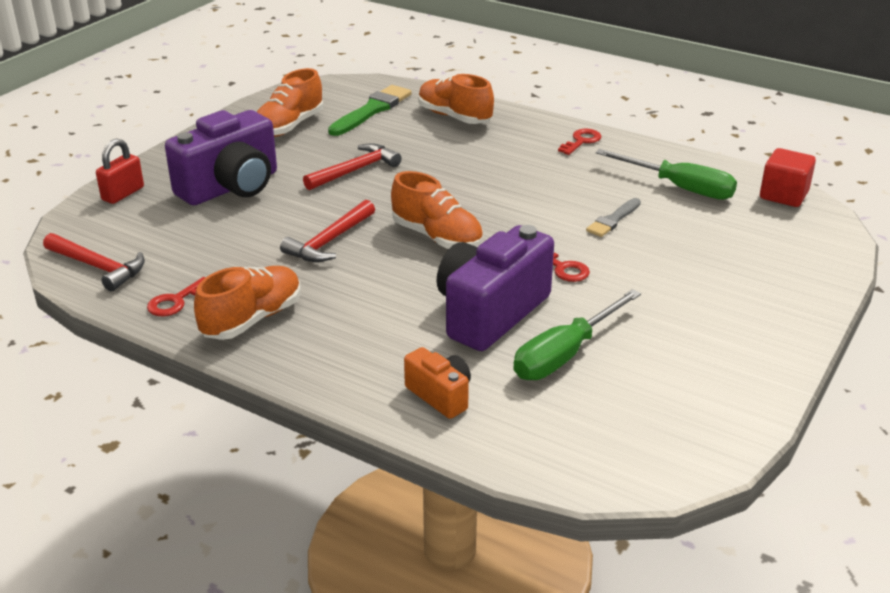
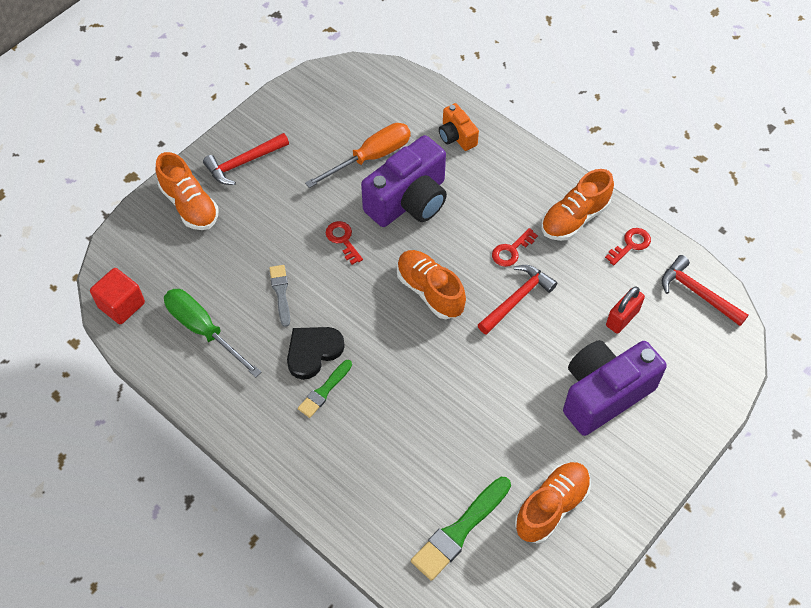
camera: 170 degrees left, 25 degrees up
(123, 194) = (702, 398): red padlock -> red padlock (622, 318)
(355, 170) = (488, 405): red hammer -> red hammer (244, 163)
(454, 117) = (372, 499): orange shoe -> orange shoe (190, 205)
(527, 164) = (324, 391): none -> green brush
(552, 185) = (313, 352): none -> black heart
(565, 354) = (371, 157): green screwdriver -> orange screwdriver
(581, 141) = (257, 425): red key -> red key (511, 250)
(613, 220) = (281, 292): grey brush -> grey brush turned 60 degrees counterclockwise

